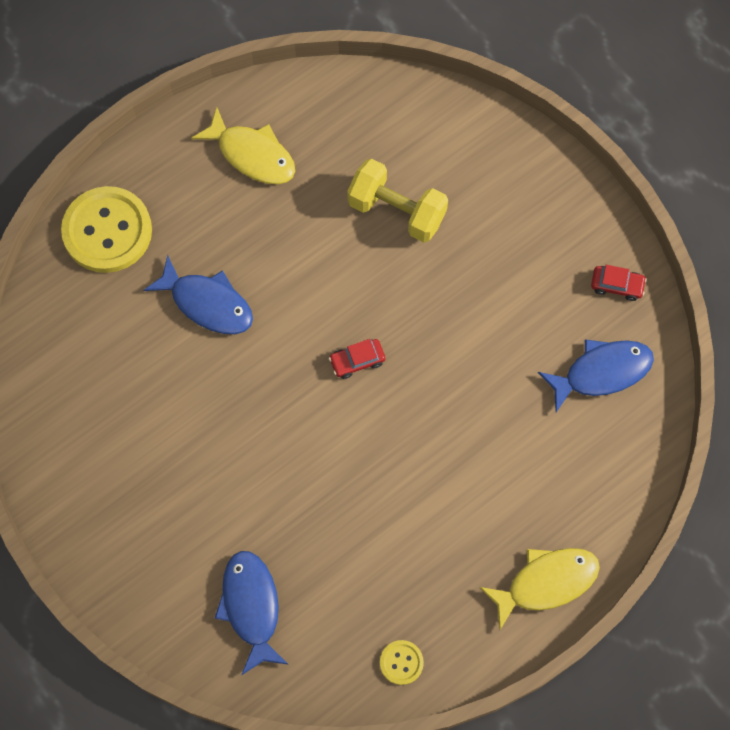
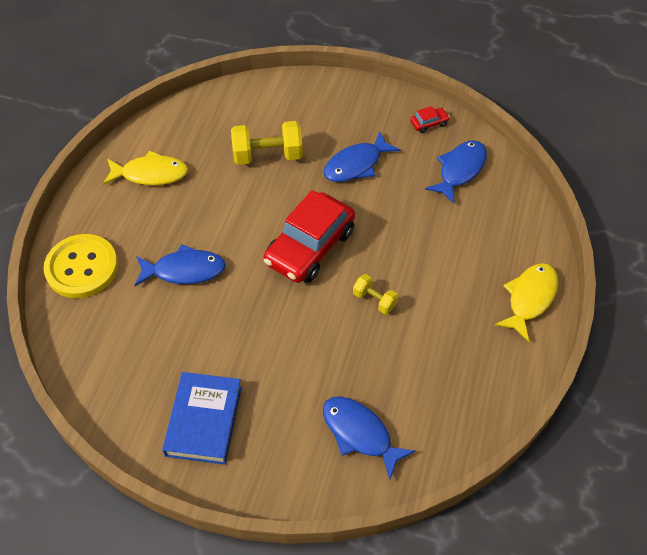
camera: 35 degrees left, 15 degrees down
(113, 488) = (204, 420): none -> blue book
(357, 361) = (309, 247): red car -> red car, size x2.46
(378, 471) = (374, 300): none -> yellow dumbbell
(401, 662) = (485, 402): yellow button -> none
(487, 287) = (356, 164): none -> blue fish

